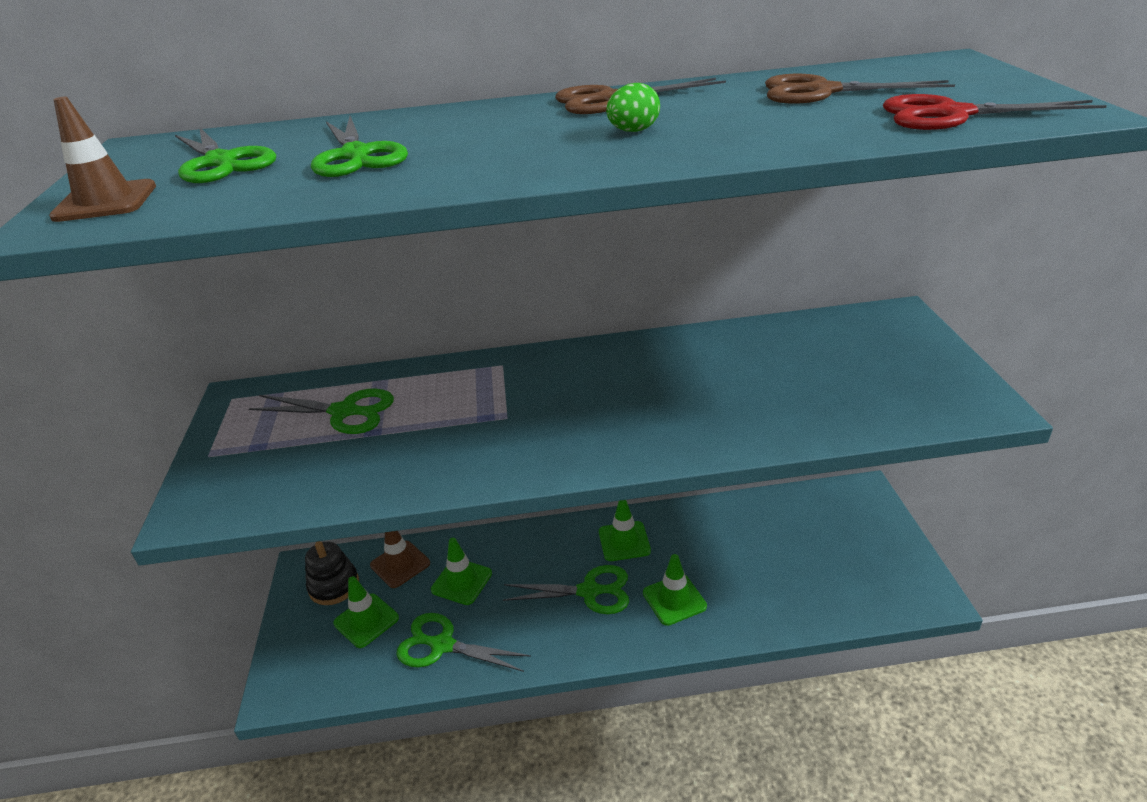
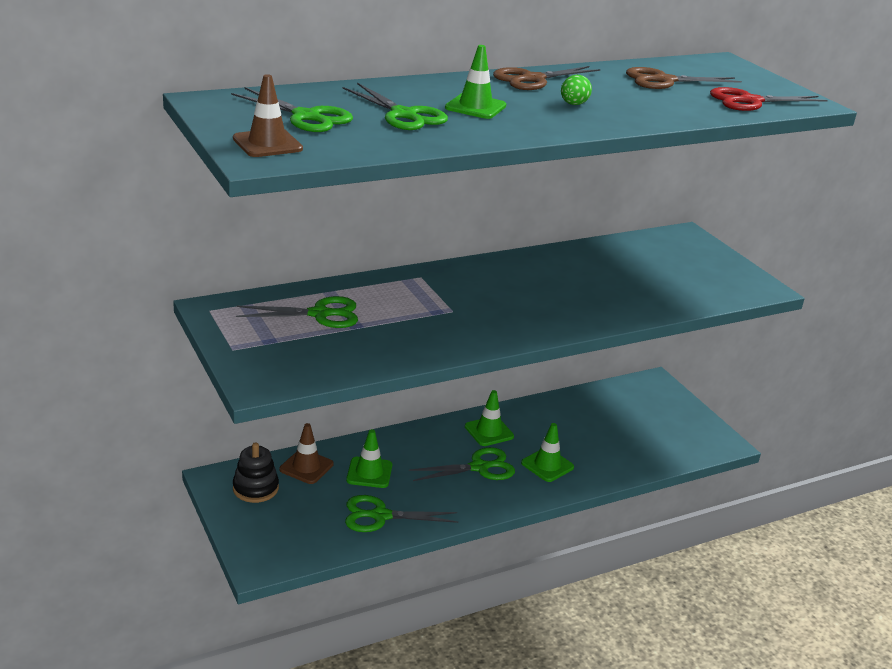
camera: 25 degrees left, 5 degrees down
(366, 620) = (303, 508): green traffic cone -> green traffic cone (475, 107)

